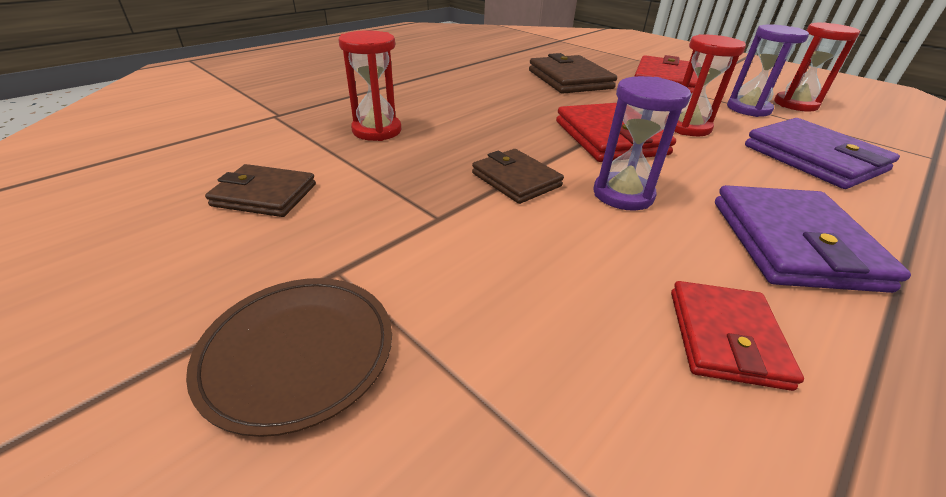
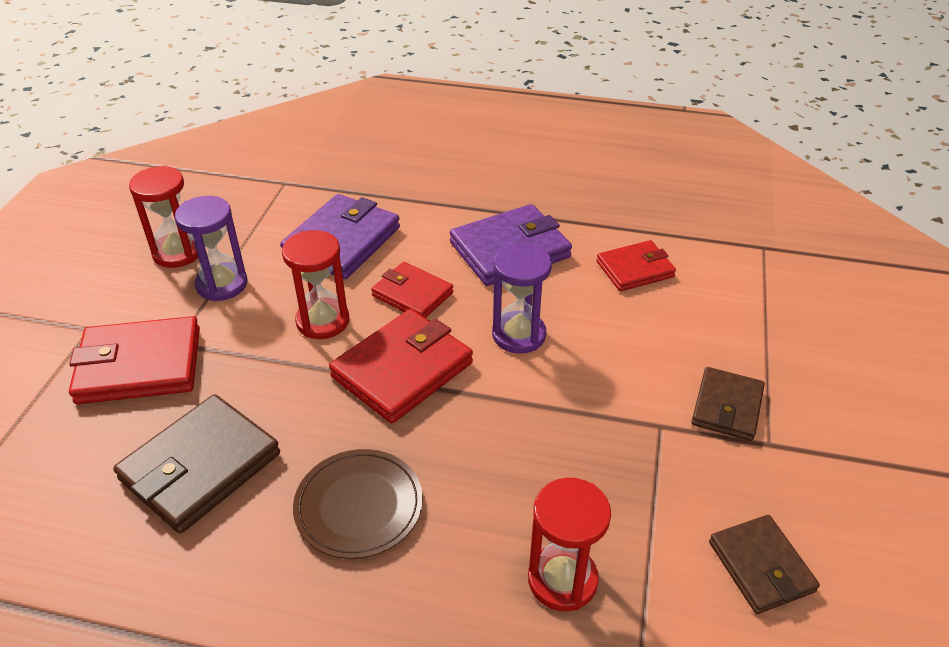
camera: 120 degrees left, 5 degrees up
(298, 352) = (828, 416): brown plate -> brown plate (359, 506)
(516, 180) = (557, 405): brown wallet -> brown wallet (727, 407)
(712, 166) = (412, 294): none -> red wallet

